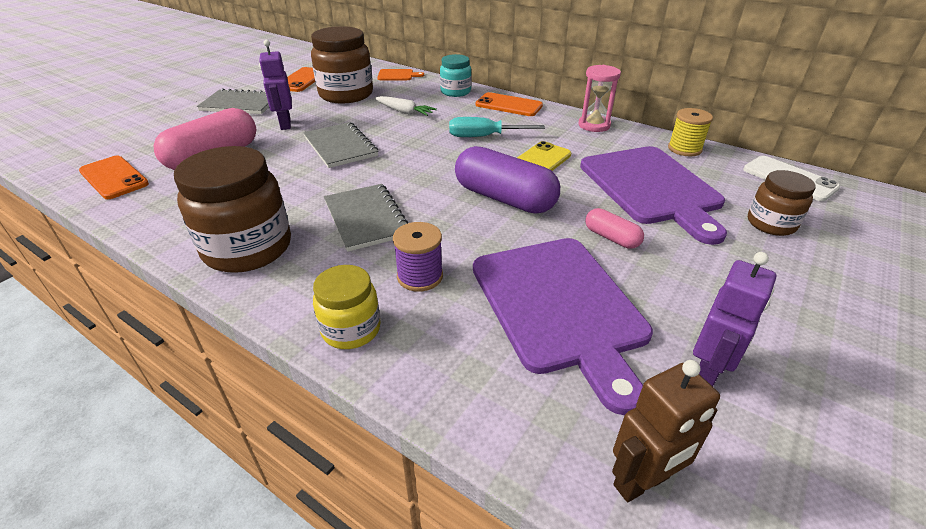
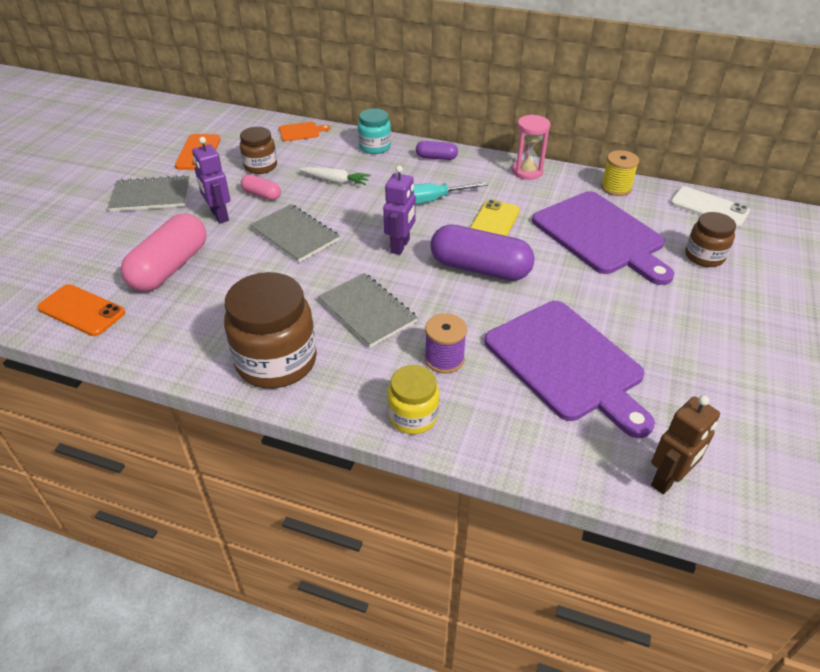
camera: 15 degrees left, 5 degrees up
(346, 94) = (260, 166): brown jar -> brown jar, size x0.57
(508, 105) = (436, 157): orange phone -> purple capsule
(611, 238) = (584, 293): pink capsule -> pink capsule (262, 195)
(707, 372) = (689, 394): purple robot -> purple robot (400, 246)

